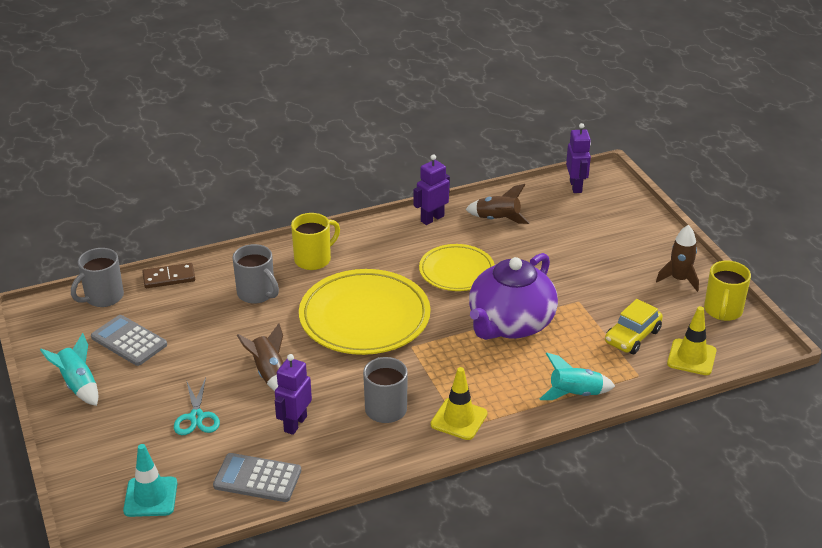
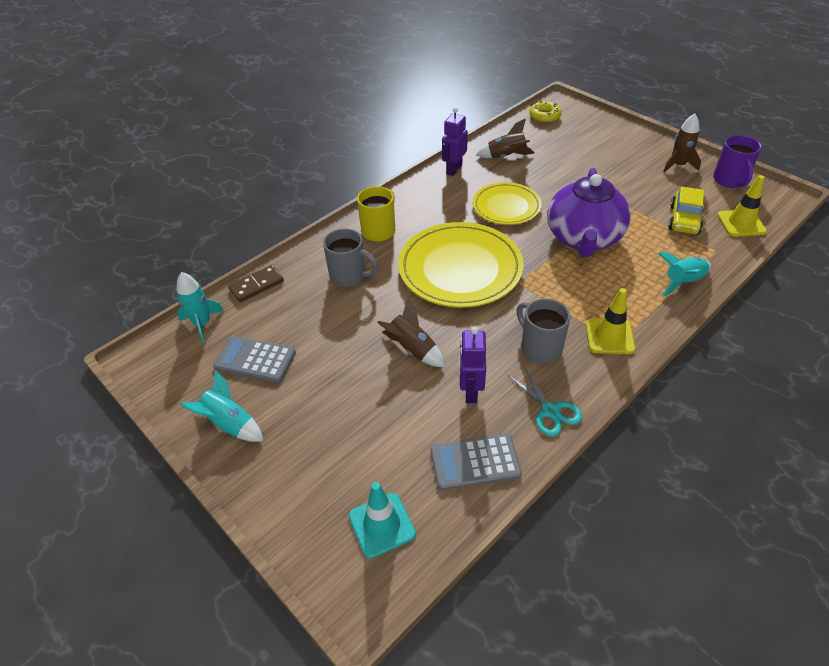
camera: 20 degrees left, 10 degrees up
(103, 297) = (202, 323): grey mug -> turquoise rocket
(196, 417) = (372, 417): turquoise scissors -> turquoise scissors (550, 411)
(576, 186) = (544, 116): purple robot -> yellow donut
(722, 311) = (730, 180): yellow mug -> purple mug

